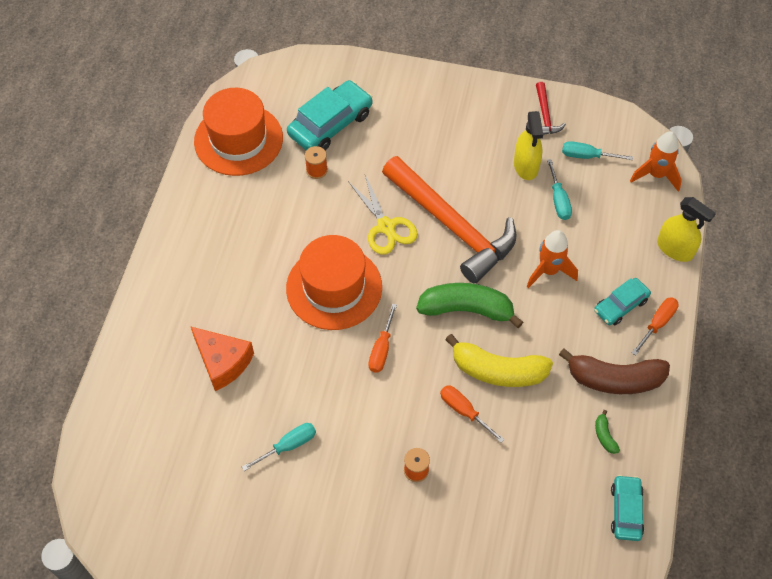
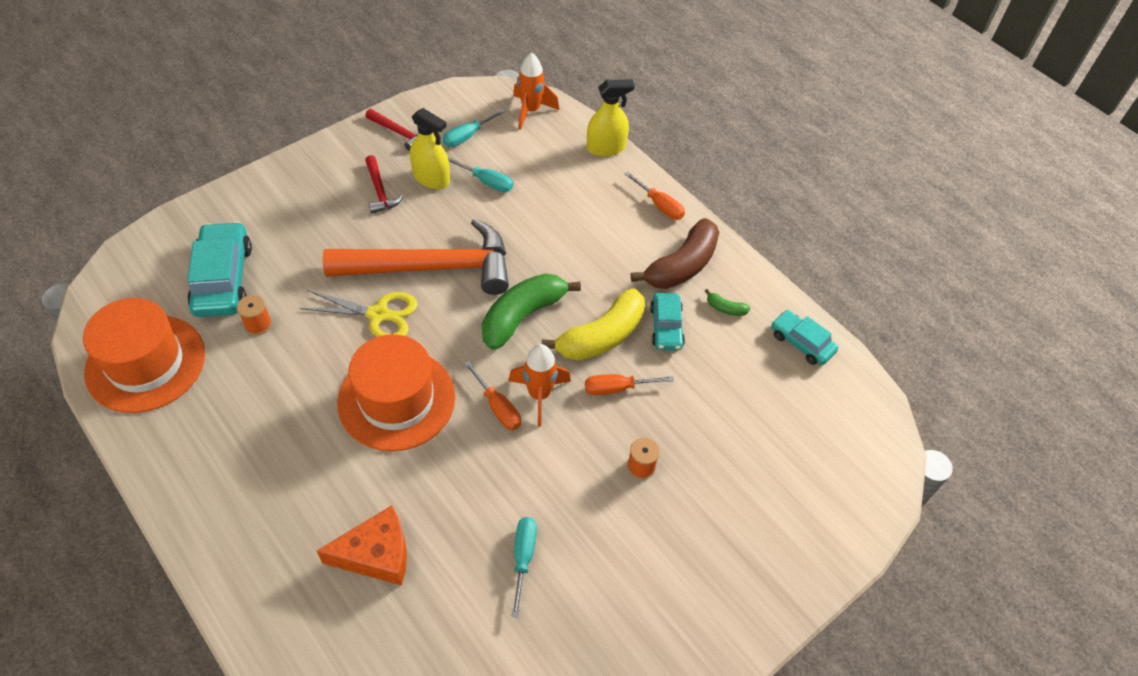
camera: 55 degrees left, 5 degrees down
(483, 146) = (380, 191): none -> red hammer
(549, 271) = (544, 235): orange rocket -> orange rocket (539, 395)
(620, 305) = (621, 214): turquoise car -> turquoise car (666, 327)
(657, 324) = (659, 205): orange screwdriver -> orange screwdriver turned 150 degrees clockwise

